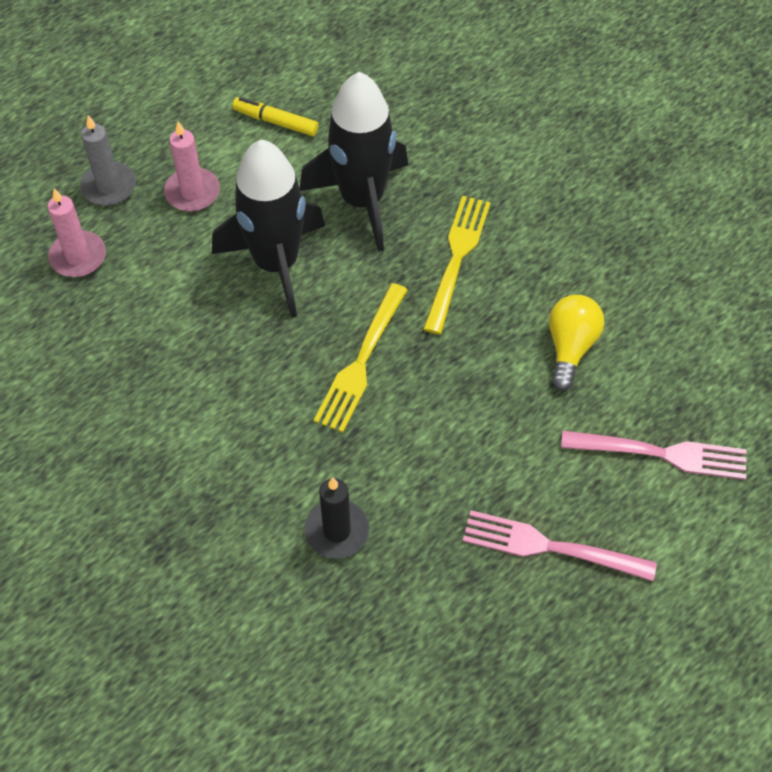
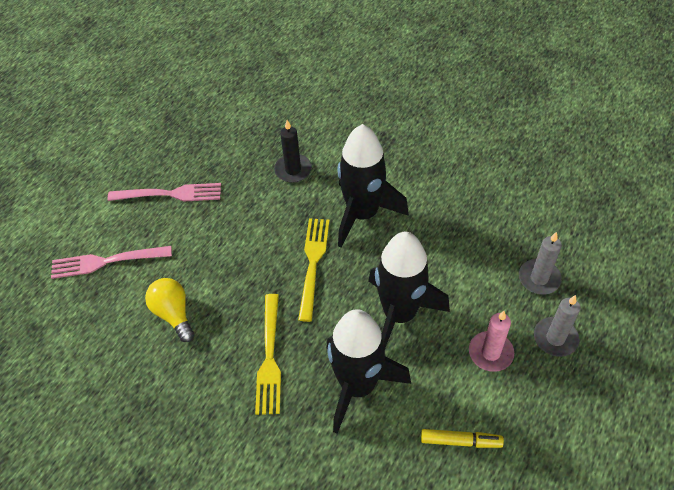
camera: 165 degrees right, 5 degrees down
(78, 256) = (539, 278): pink candle -> grey candle
(260, 416) = (363, 214): none -> black rocket
(570, 347) = (173, 314): yellow light bulb -> yellow light bulb turned 150 degrees clockwise

